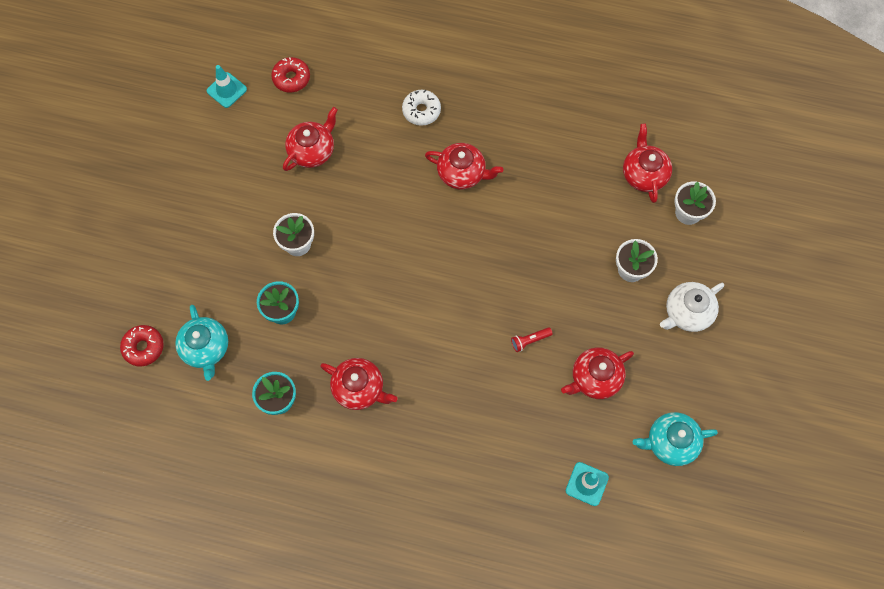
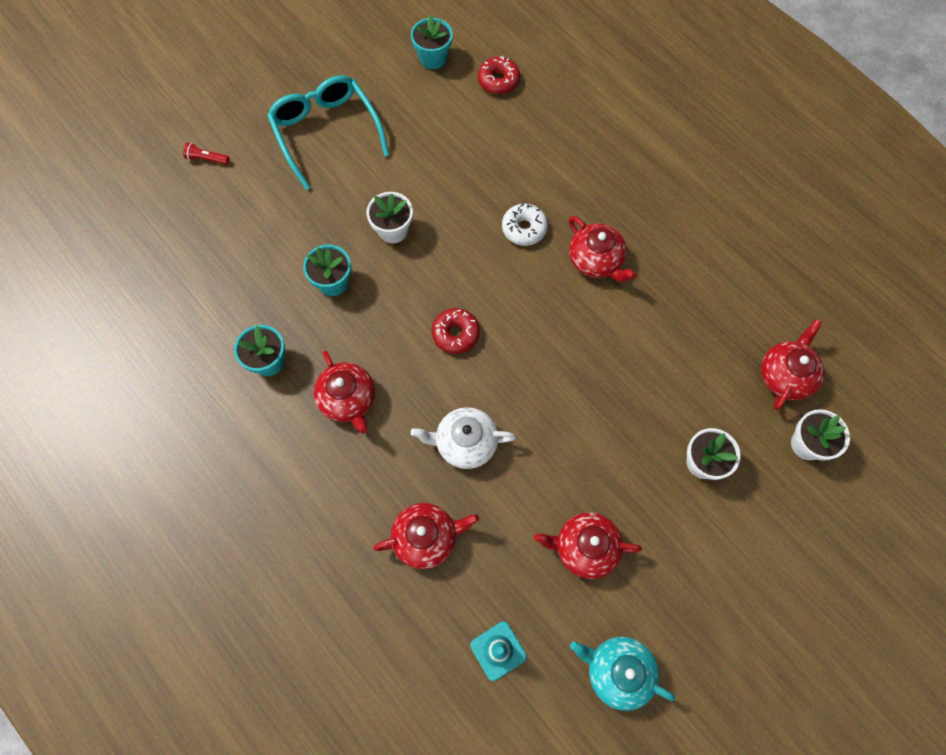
camera: 35 degrees right, 0 degrees up
(143, 347) = (192, 236): red donut -> red donut (455, 334)
(187, 200) = (326, 132): none -> turquoise glasses
(206, 348) = (242, 272): turquoise teapot -> none
(226, 90) = (433, 58): turquoise traffic cone -> turquoise flower pot
(312, 150) = (469, 155): red teapot -> red teapot (426, 538)
(421, 111) = (599, 179): white donut -> white donut (524, 228)
(530, 340) = (545, 464): red flashlight -> red flashlight (207, 159)
(687, 313) = (733, 547): white teapot -> white teapot (465, 443)

